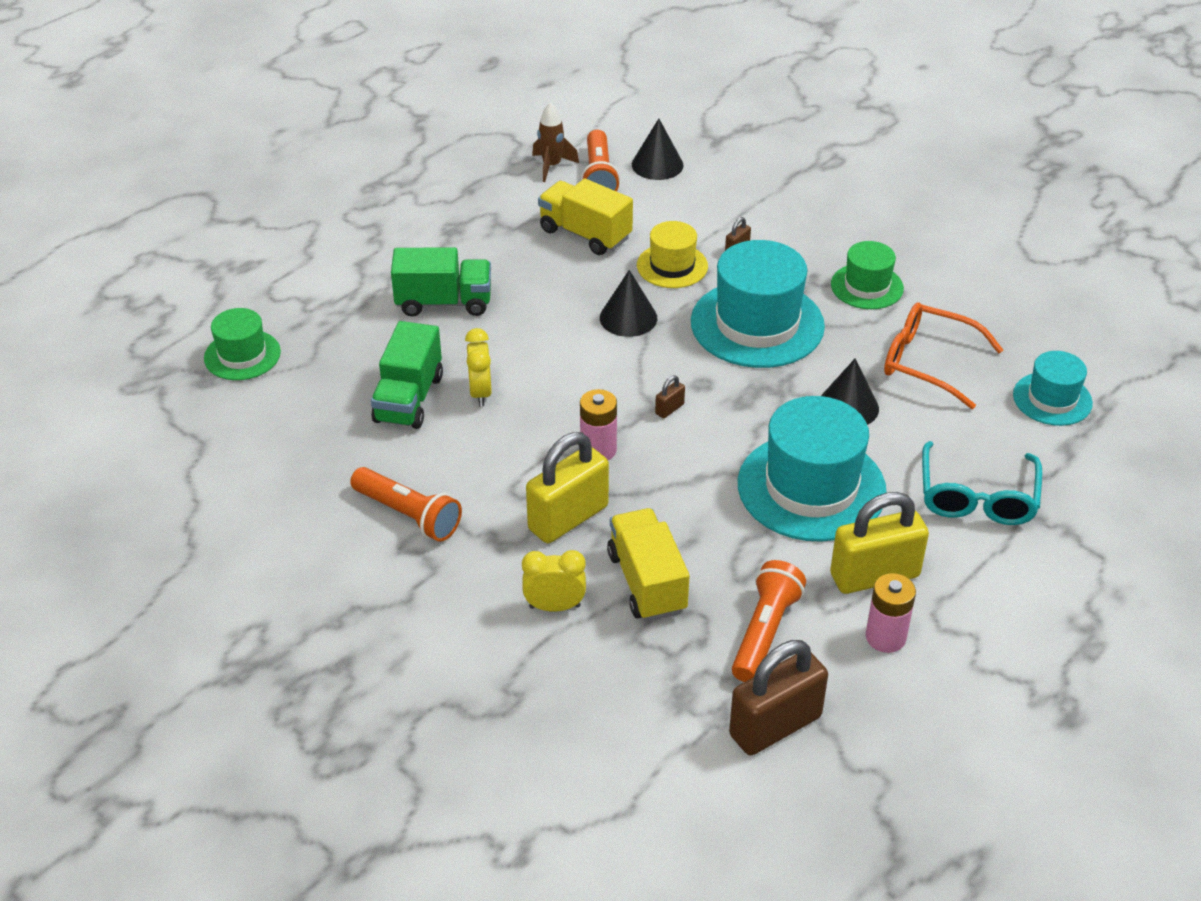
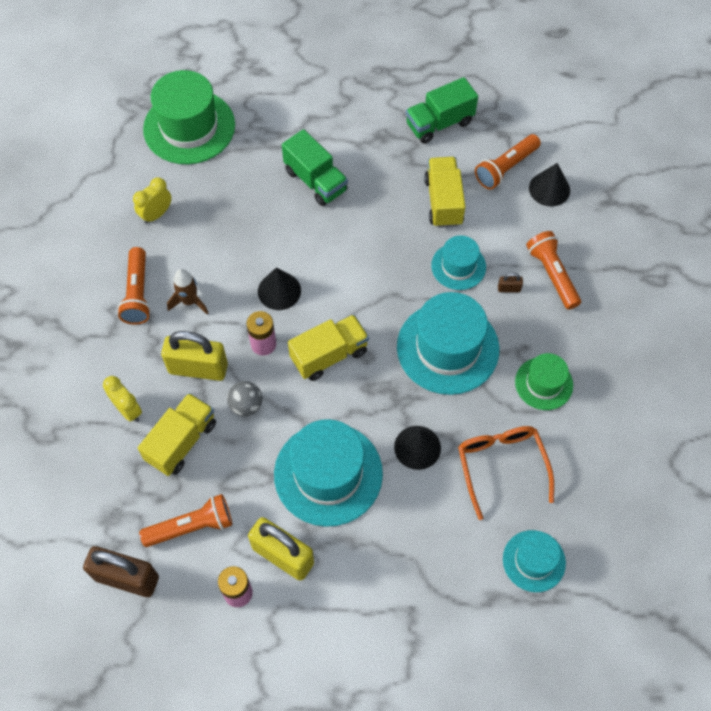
camera: 50 degrees right, 20 degrees up
(242, 355) = (189, 127): green hat -> green hat, size x1.80
(409, 399) = (223, 225): green truck -> green truck (439, 123)
(480, 393) = (258, 254): yellow clock -> yellow clock (156, 214)
(552, 166) = (490, 138): brown rocket -> brown rocket (189, 301)
(628, 318) = (389, 278): black cone -> black cone (279, 291)
(659, 505) = (246, 405): none -> grey ball
(669, 409) = (329, 355): brown padlock -> yellow truck
(672, 266) = (458, 266): yellow hat -> turquoise hat
(754, 215) = (552, 275): none -> orange flashlight
(977, 496) = (400, 571): turquoise glasses -> none

